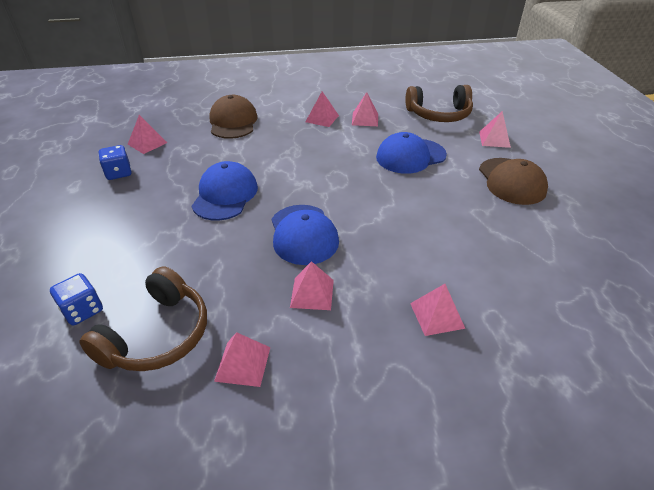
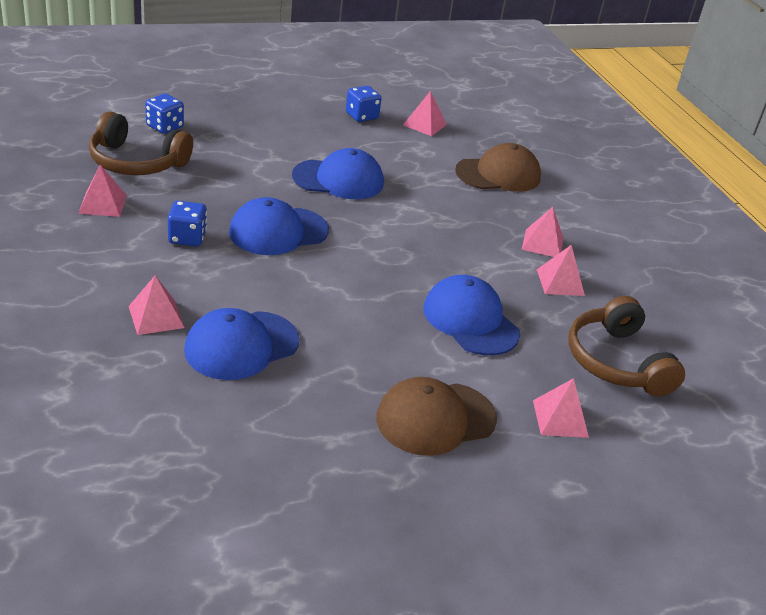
camera: 75 degrees right, 5 degrees down
(312, 293) = (187, 238): pink pyramid -> blue dice
(463, 263) = (241, 345): none -> blue cap

